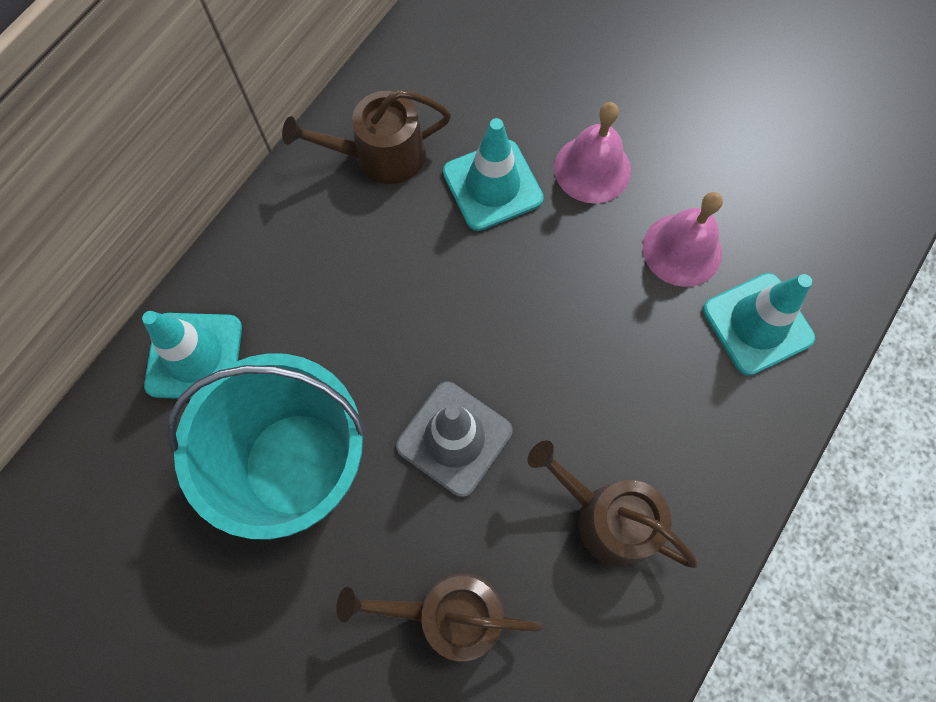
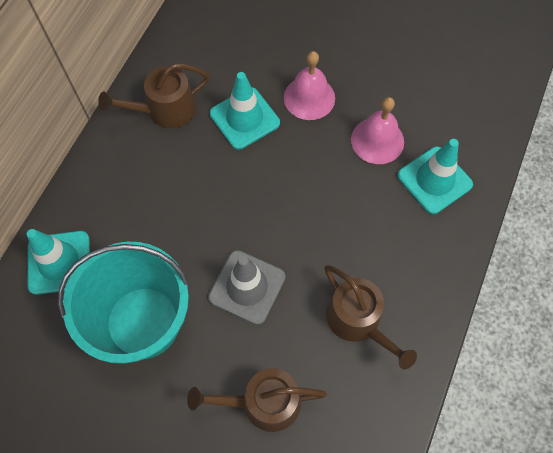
camera: 10 degrees left, 5 degrees down
(607, 518) = (358, 321): brown watering can -> brown watering can turned 150 degrees counterclockwise

